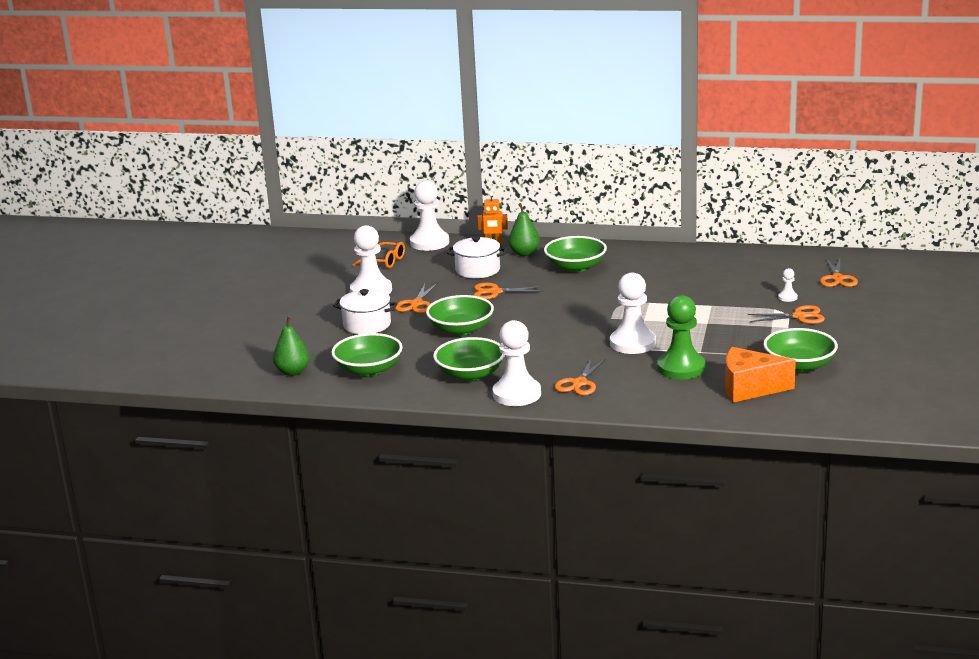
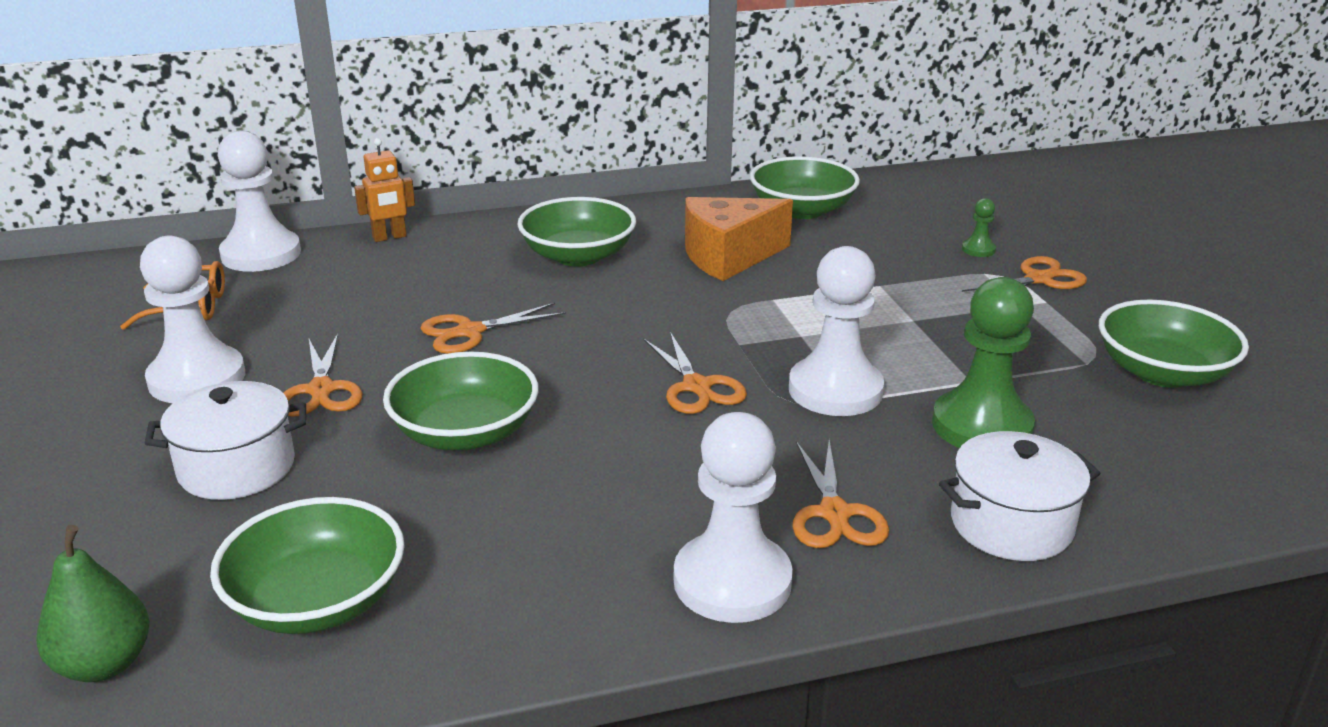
camera: 30 degrees left, 5 degrees up
(470, 374) = (579, 550): green bowl -> green bowl (802, 210)
(477, 270) = (398, 292): white pot -> white pot (1011, 524)
(524, 253) = (462, 245): green pear -> none
(749, 388) = (1151, 443): orange cheese -> orange cheese (729, 257)
(787, 297) = (978, 249): white pawn -> green pawn
(837, 278) = (1006, 206): orange scissors -> orange scissors (697, 387)

